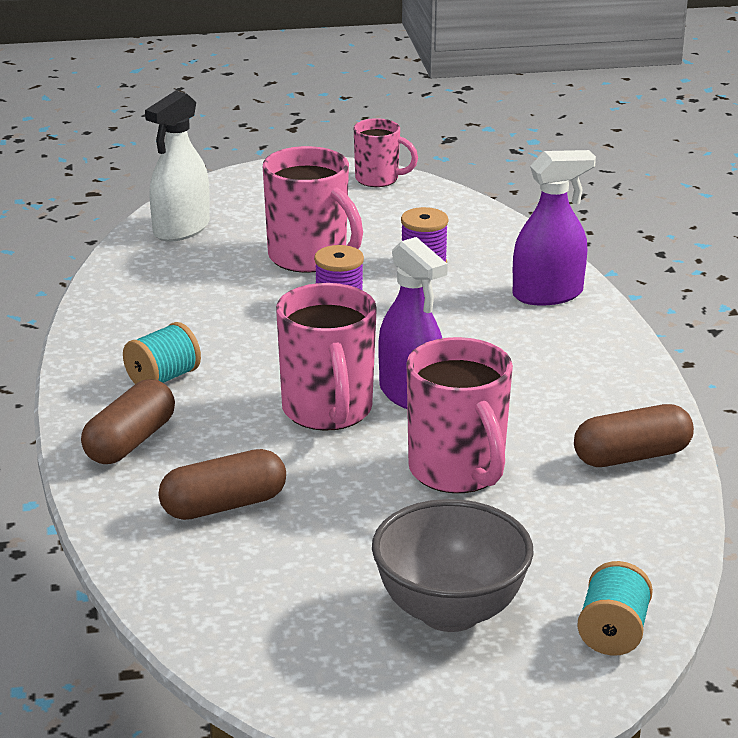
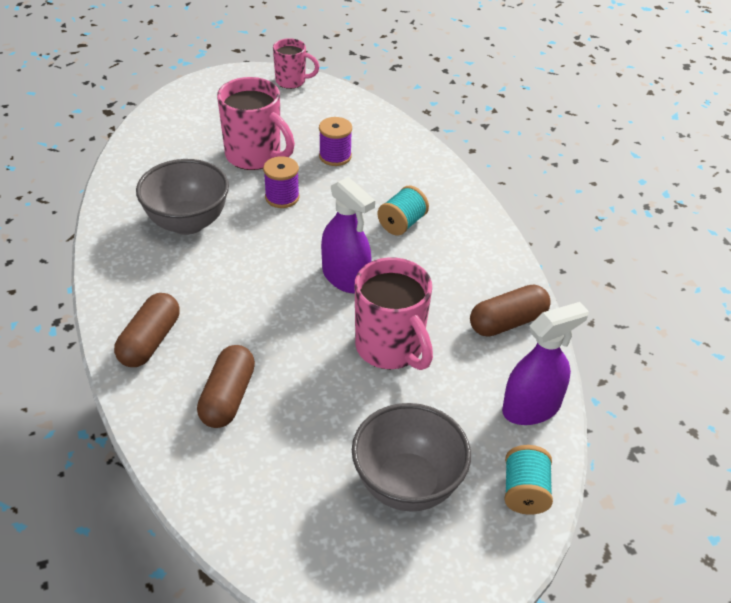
camera: 10 degrees left, 15 degrees up
(163, 378) = (165, 277): turquoise spool -> turquoise spool (402, 223)
(181, 229) = (159, 135): white spray bottle -> none
(203, 323) = (187, 223): none -> grey bowl
(223, 505) = (228, 397): brown capsule -> brown capsule turned 45 degrees counterclockwise
(328, 411) = (289, 299): pink mug -> none
(547, 294) = (424, 177): purple spray bottle -> purple spray bottle (531, 408)

